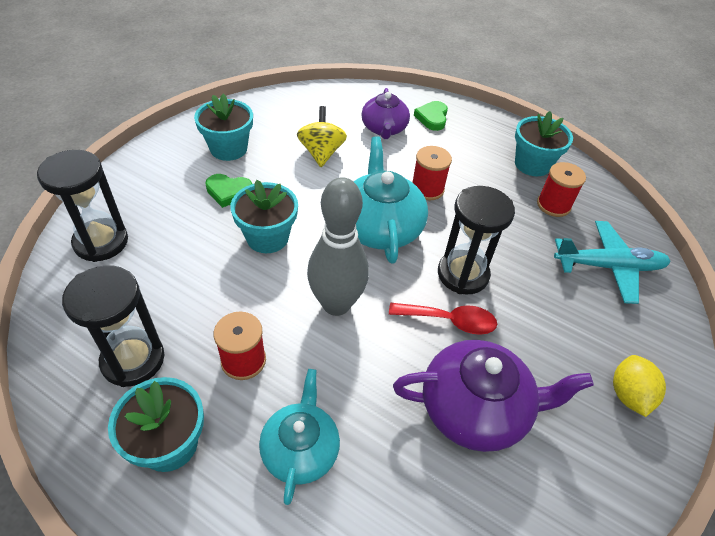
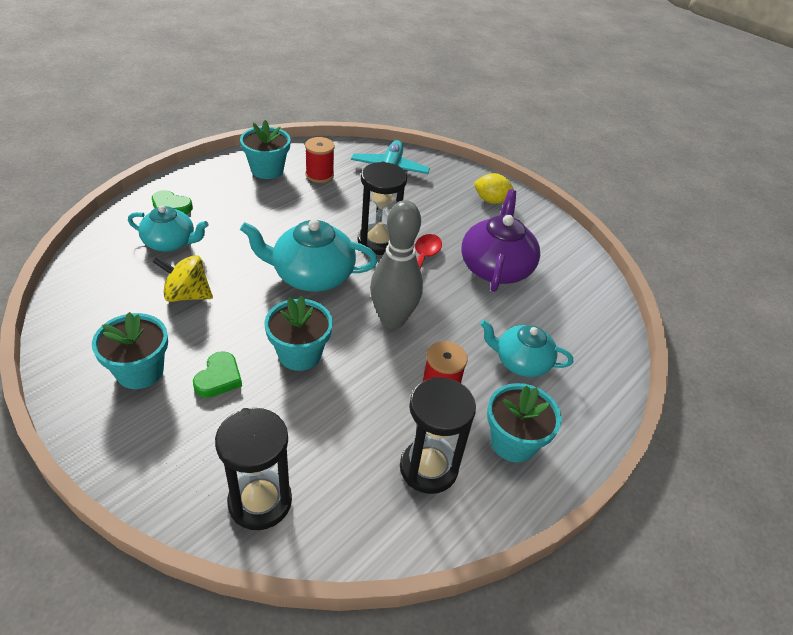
camera: 80 degrees left, 5 degrees down
(384, 129) = (170, 242): purple teapot -> turquoise teapot
(427, 189) = (273, 236): red spool -> none

